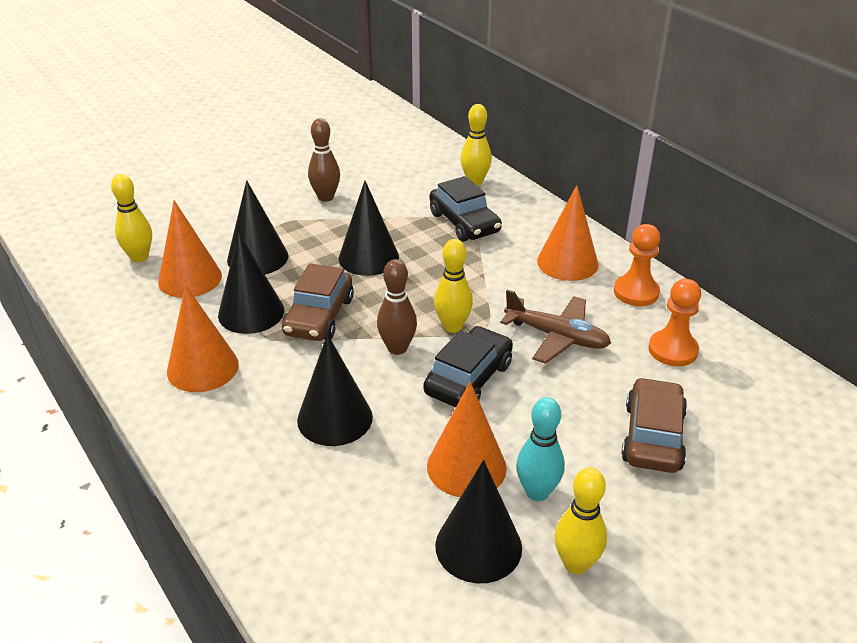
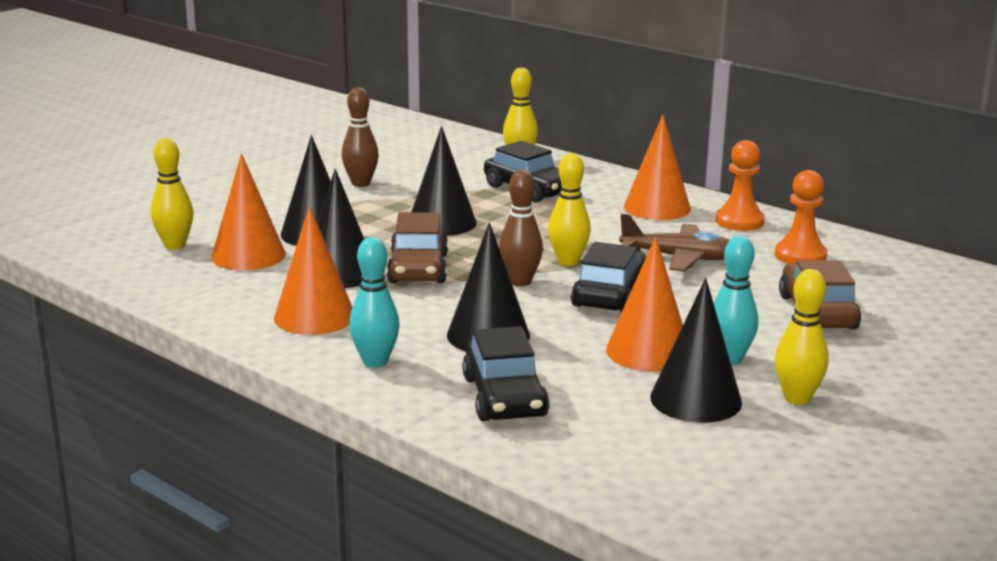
camera: 15 degrees left, 15 degrees down
(222, 438) = (375, 362): none -> turquoise bowling pin
(307, 509) = (504, 397): none -> black car

